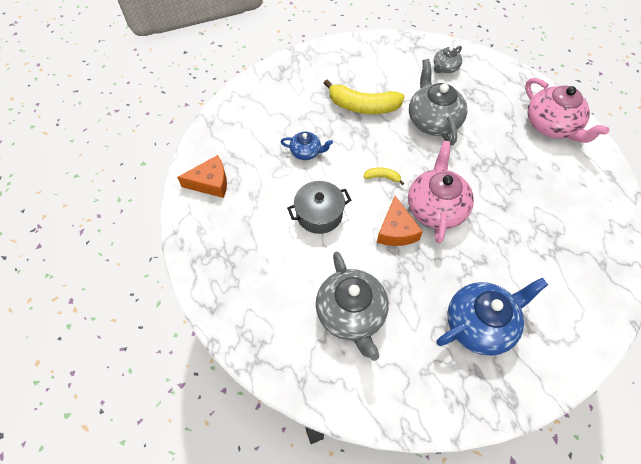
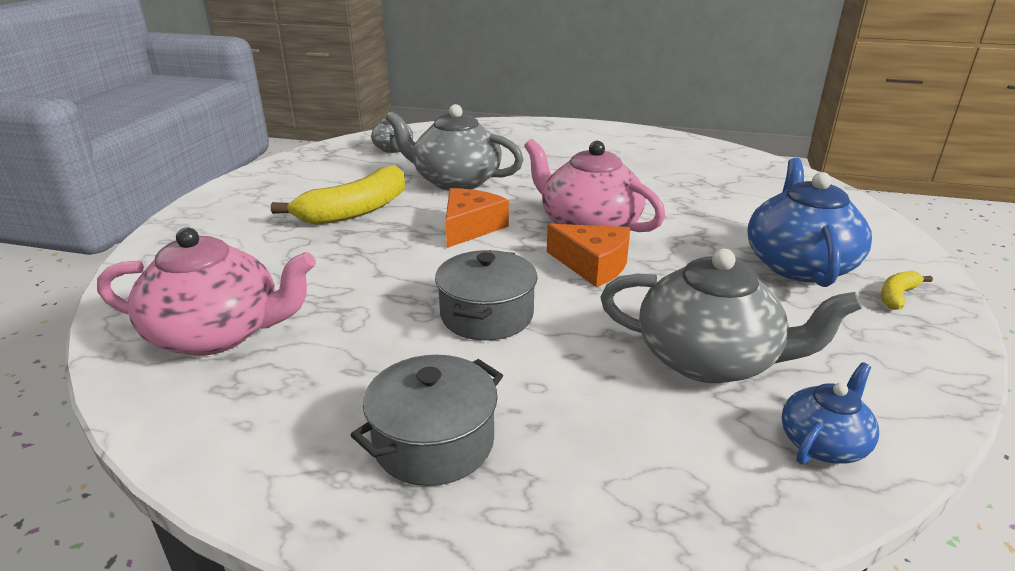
camera: 55 degrees left, 30 degrees down
(210, 182) = (247, 411): orange cheese -> orange cheese (470, 227)
(233, 246) = (434, 442): none -> grey pot
(306, 152) = (355, 281): blue teapot -> blue teapot (823, 443)
(382, 177) = (492, 241): yellow banana -> yellow banana (897, 296)
(551, 126) = (559, 135): pink teapot -> pink teapot (218, 334)

